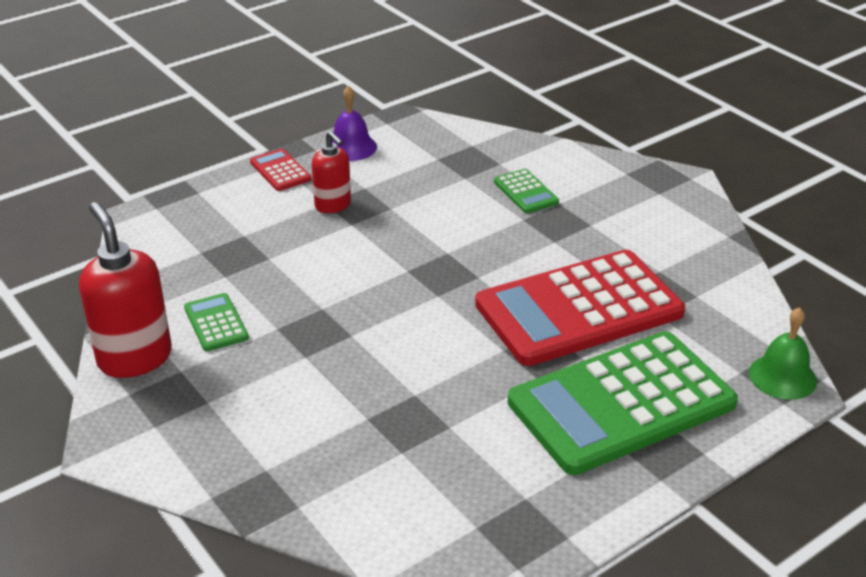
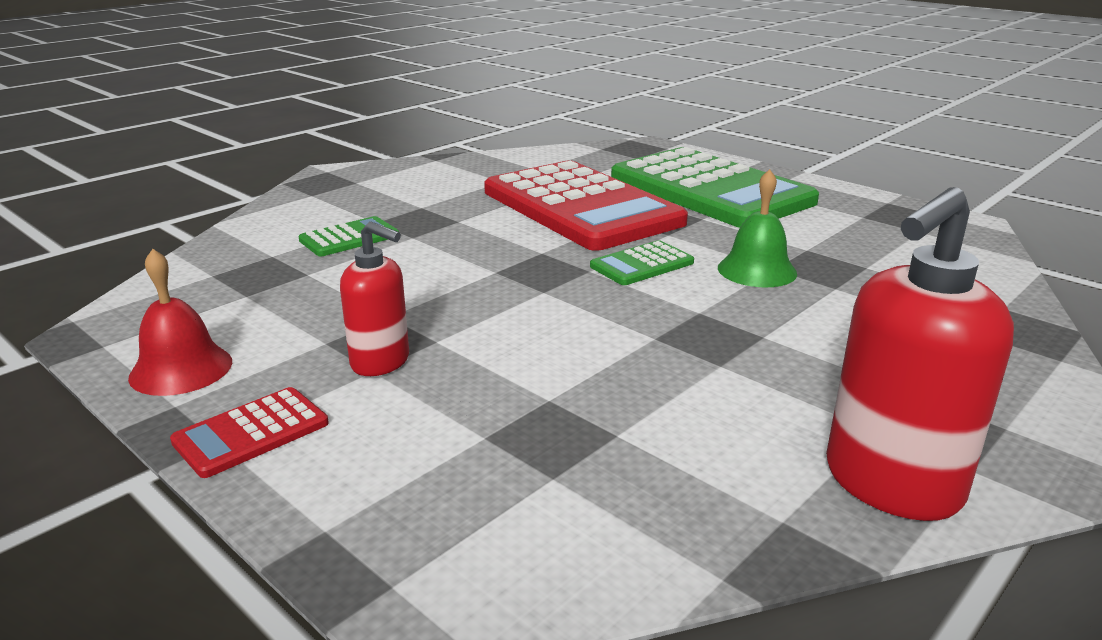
camera: 100 degrees left, 10 degrees down
(216, 323) = (744, 419): green calculator -> green calculator (642, 264)
(333, 205) = (381, 362): red soap dispenser -> red soap dispenser turned 75 degrees clockwise
(351, 147) = (181, 369): purple bell -> red bell
(782, 376) = (634, 147): green bell -> green bell (757, 270)

